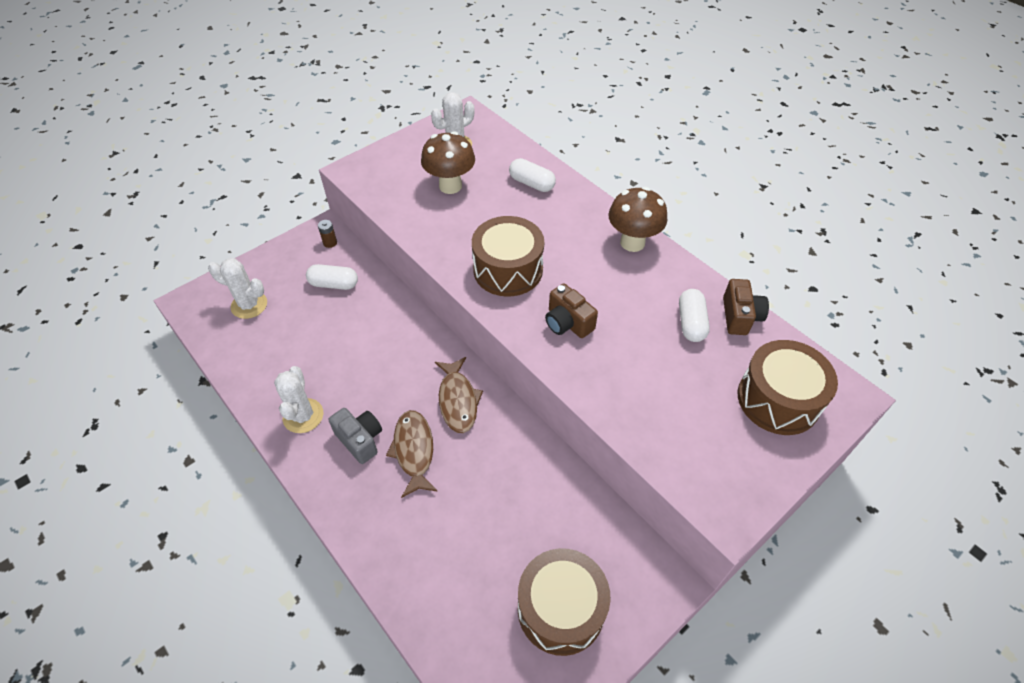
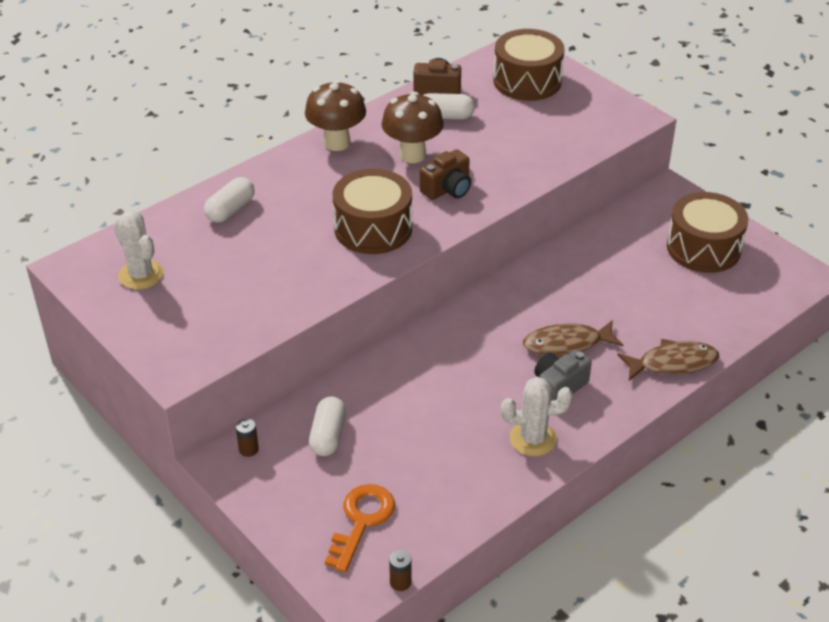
camera: 90 degrees left, 10 degrees down
(189, 327) = (400, 582): none -> brown battery
(249, 305) = (361, 521): white cactus -> orange key
(450, 186) = (224, 277): brown mushroom -> brown mushroom (412, 155)
(458, 400) = (503, 314): brown fish -> brown fish (673, 363)

